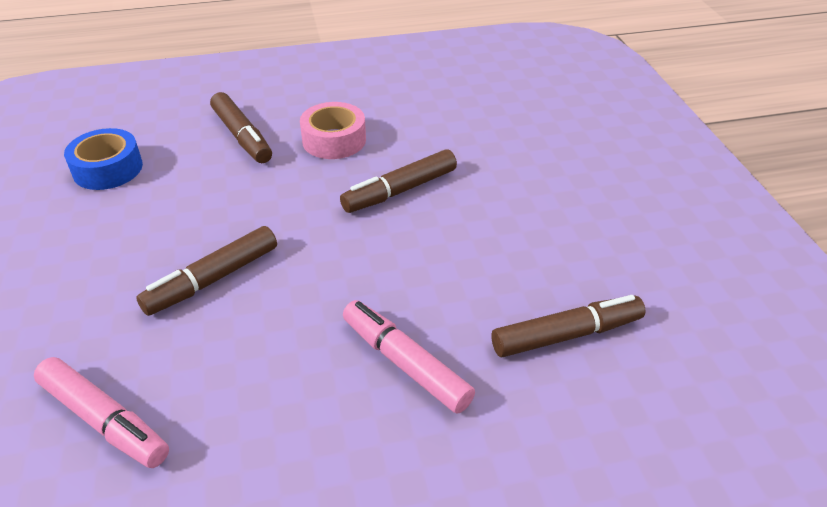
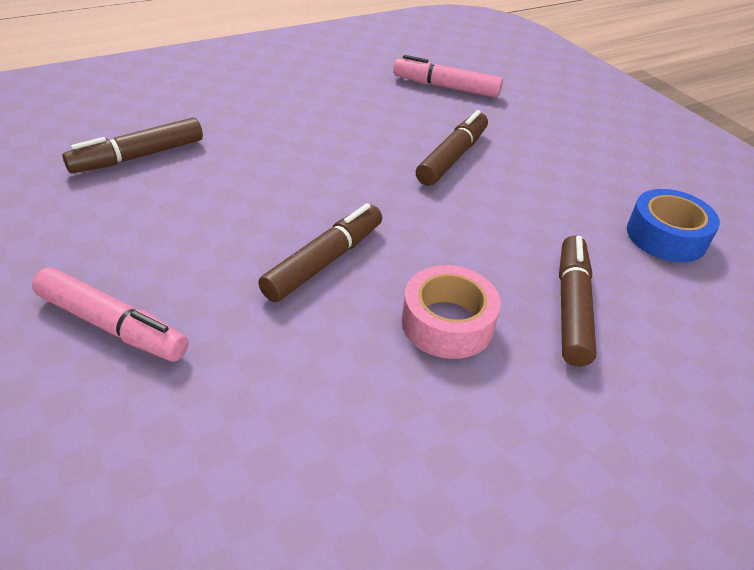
camera: 160 degrees right, 0 degrees up
(242, 136) = (572, 307): brown marker -> brown marker turned 60 degrees clockwise
(405, 363) = (268, 128): pink marker -> pink marker (112, 326)

